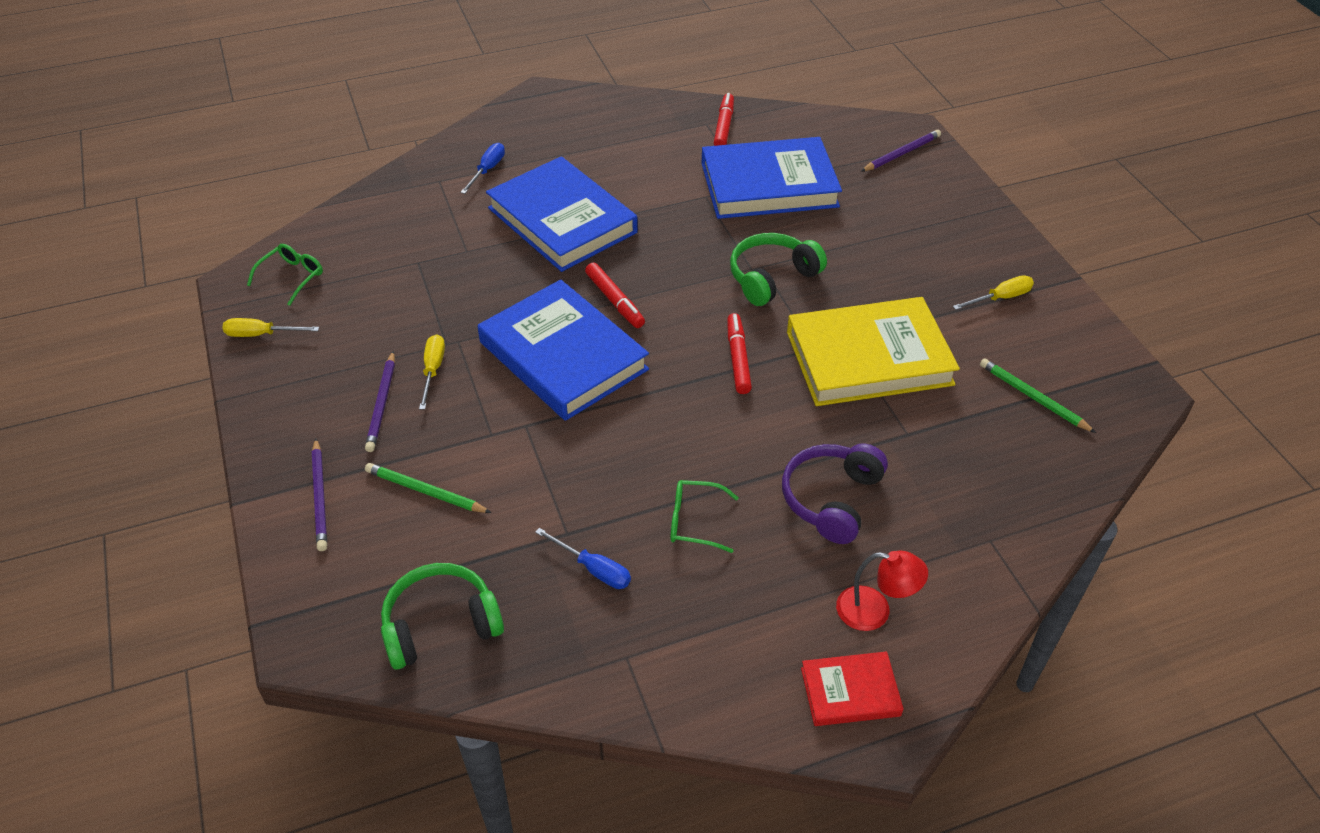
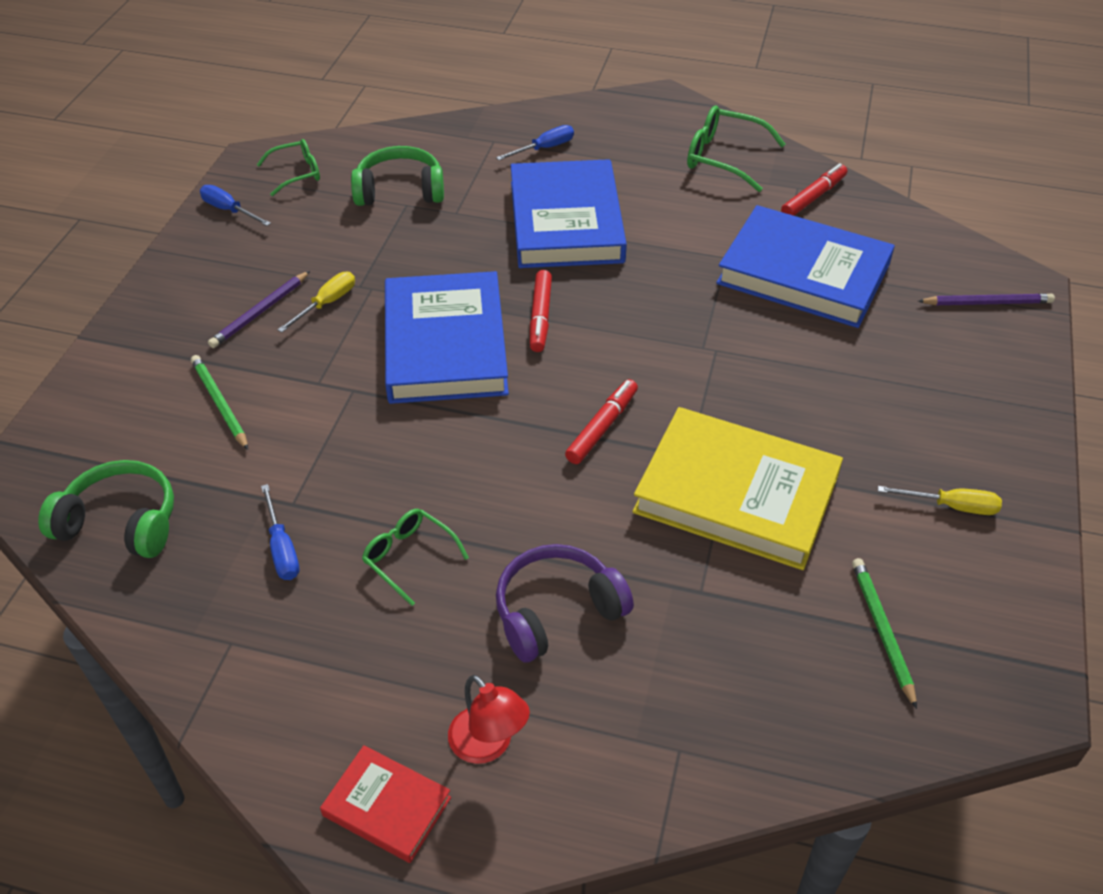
camera: 35 degrees right, 0 degrees up
(261, 334) = (229, 210): yellow screwdriver -> blue screwdriver
(320, 497) = (141, 365): purple pencil -> none
(633, 122) = (723, 157): none -> green glasses
(772, 278) = (715, 366): green headphones -> green headphones (400, 191)

